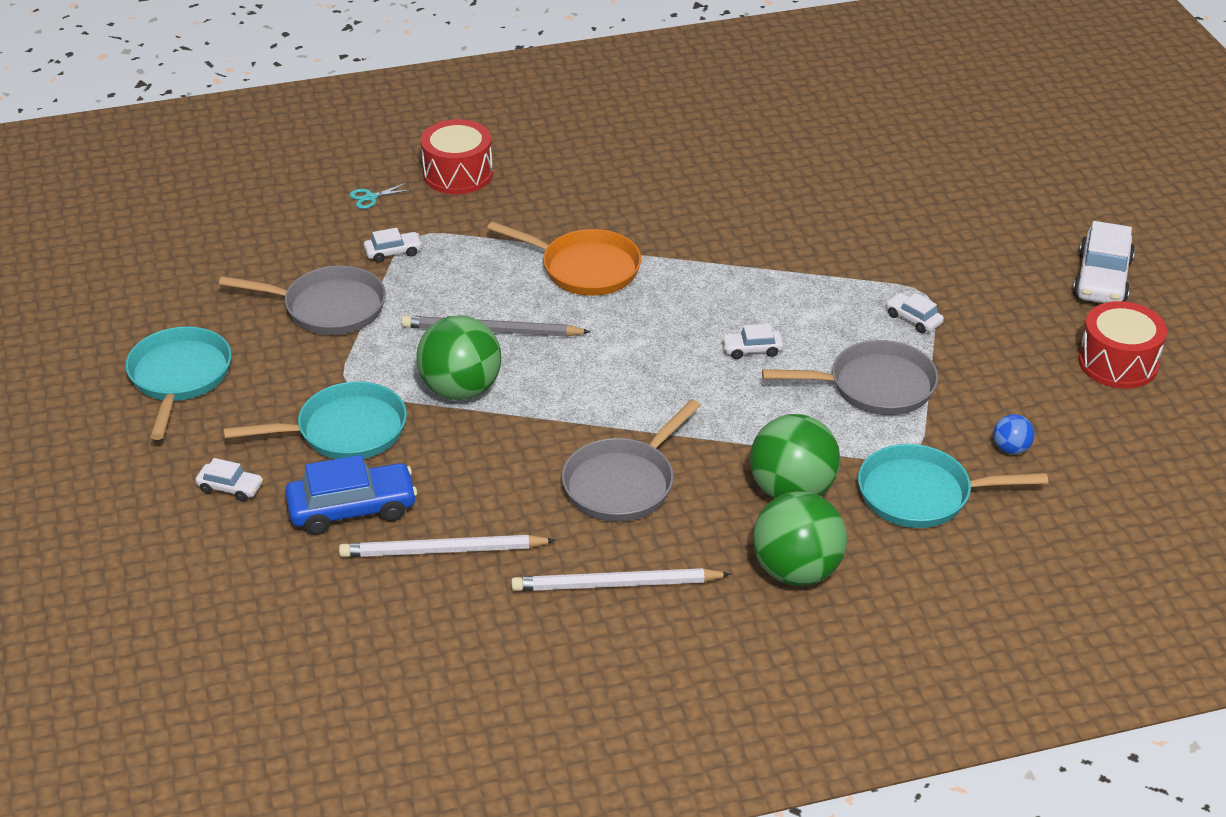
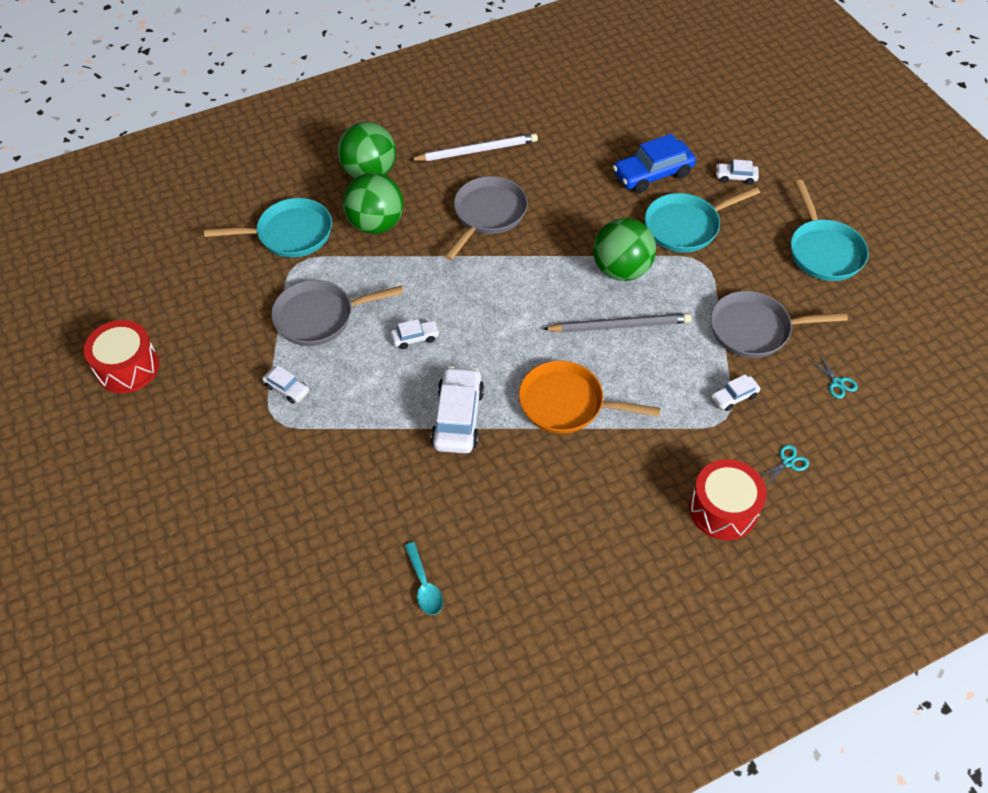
camera: 170 degrees right, 15 degrees up
(269, 250) = (837, 383): none -> turquoise scissors
(442, 551) = (586, 156): white pencil -> none
(769, 159) = (424, 585): none -> turquoise spoon
(1011, 449) = (224, 277): blue ball -> none
(1102, 279) = (117, 461): white car -> white car (458, 417)

